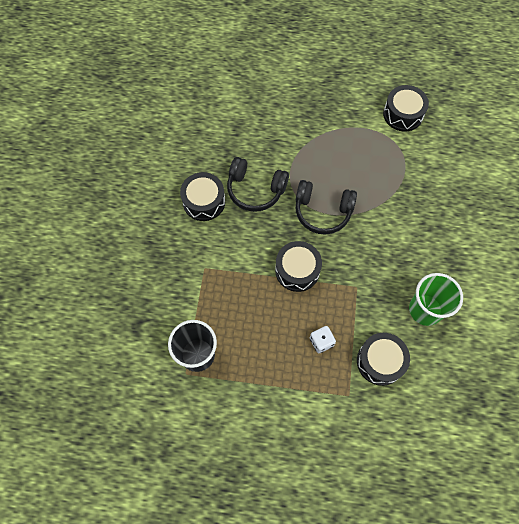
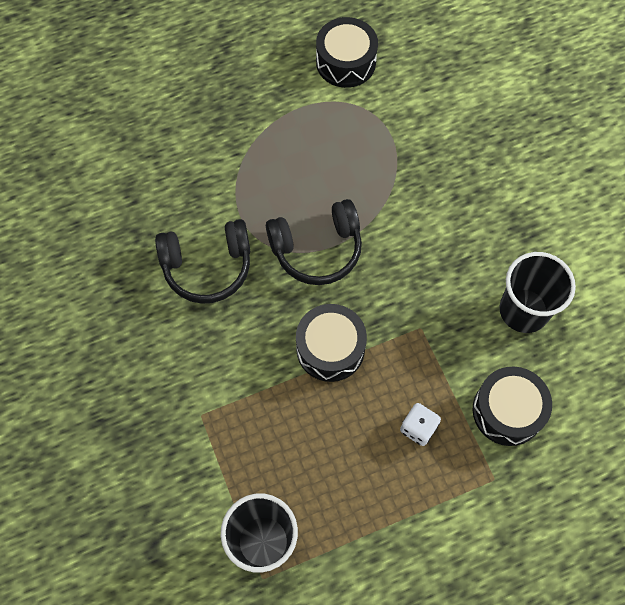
camera: 30 degrees left, 0 degrees up
(204, 202) = (144, 321): black drum -> none
(425, 309) = (523, 310): green cup -> black cup

